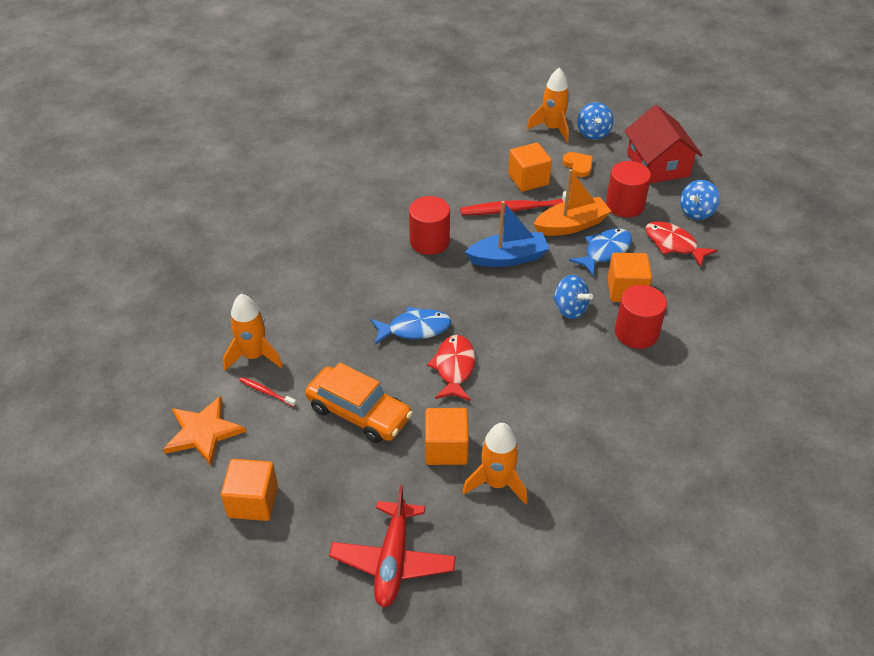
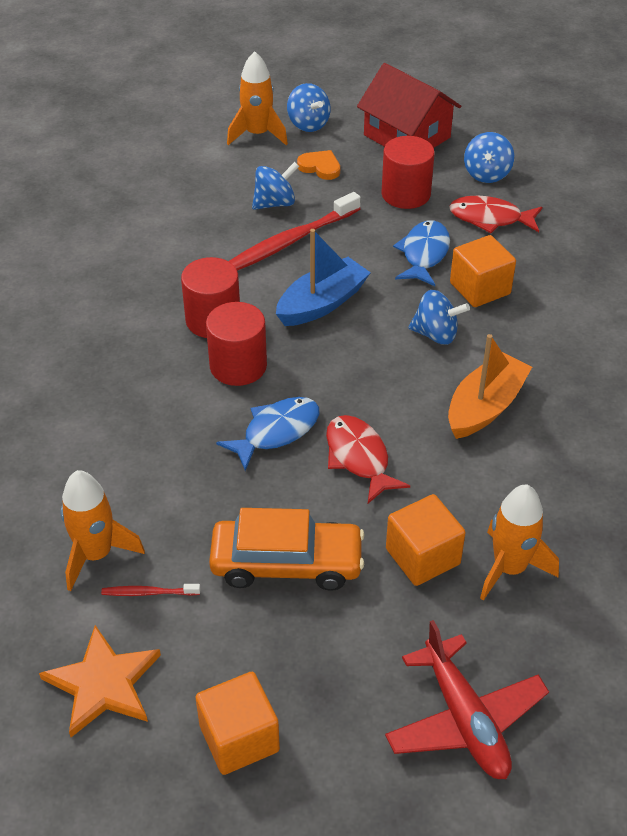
camera: 30 degrees left, 0 degrees up
(528, 179) = (275, 203): orange cube -> blue spinning top
(571, 225) = (364, 238): orange boat -> orange boat (485, 407)
(636, 333) = (526, 331): red cylinder -> red cylinder (238, 366)

